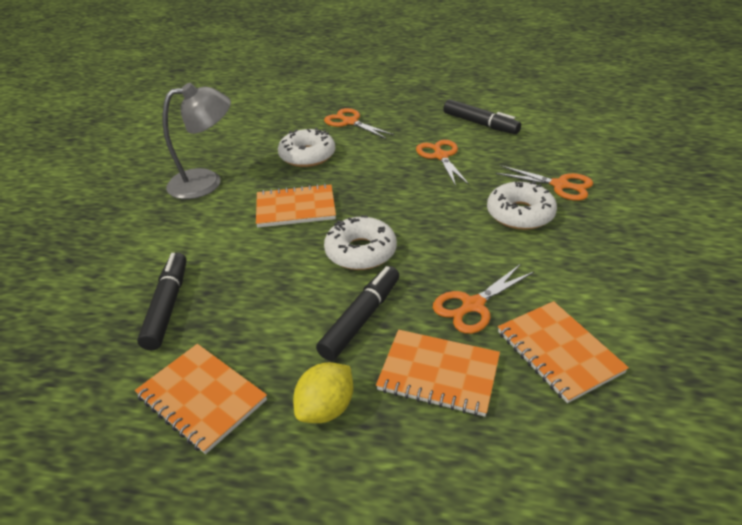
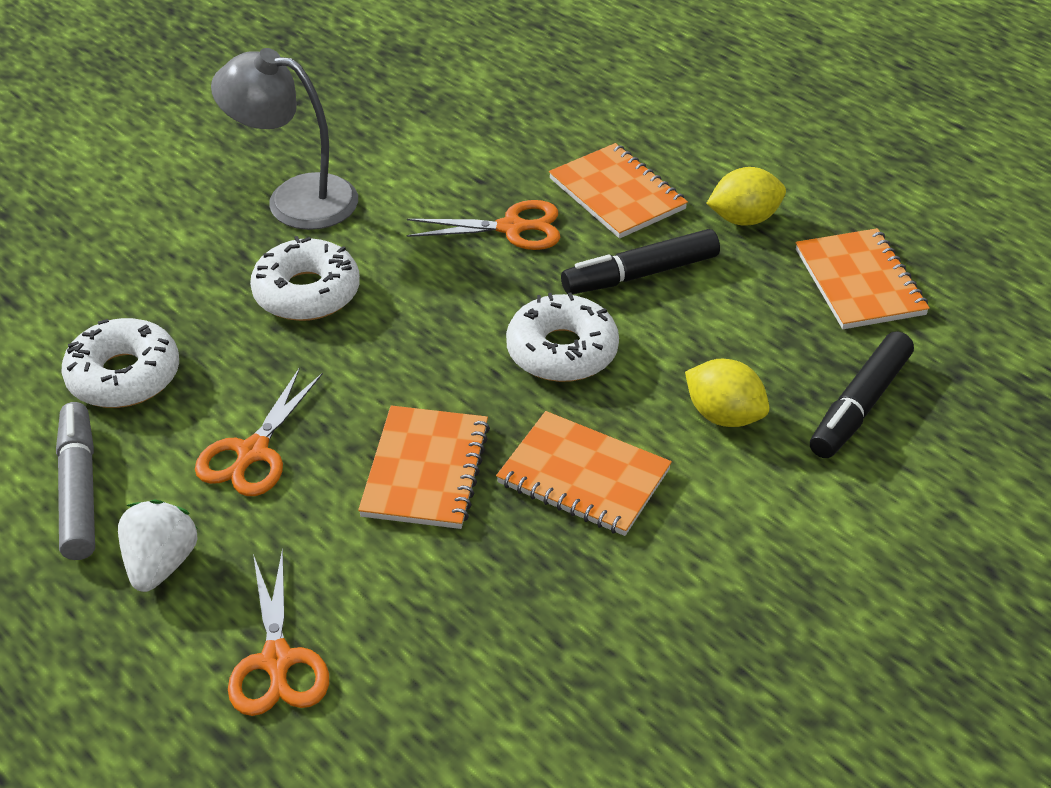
camera: 145 degrees left, 5 degrees up
(206, 182) = (691, 639): grey lamp -> grey lamp (295, 199)
(246, 263) = (724, 415): none -> yellow lemon
(307, 156) = (457, 600): white donut -> white donut (124, 376)
(421, 122) = (161, 564): none -> white strawberry
(480, 124) = (79, 490): black marker -> grey marker
(558, 352) = (491, 158): orange notebook -> orange notebook (426, 470)
(560, 185) = (190, 302): orange scissors -> none

